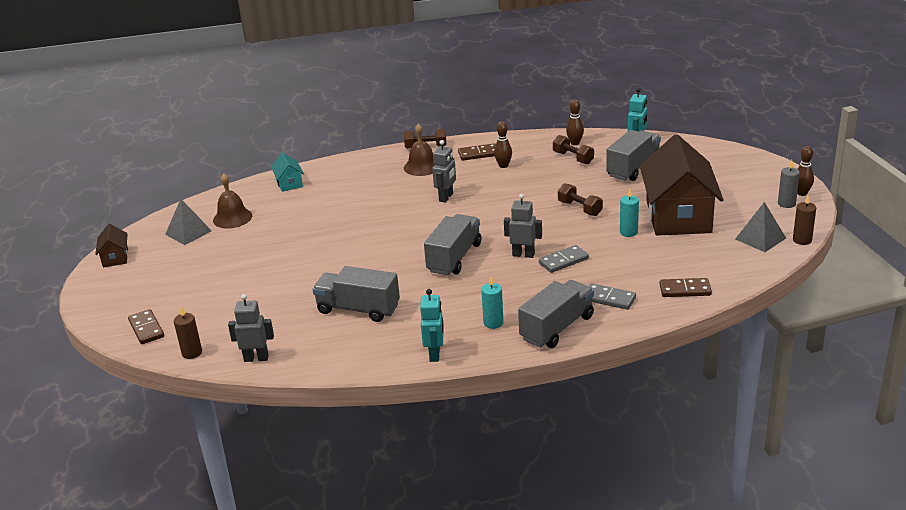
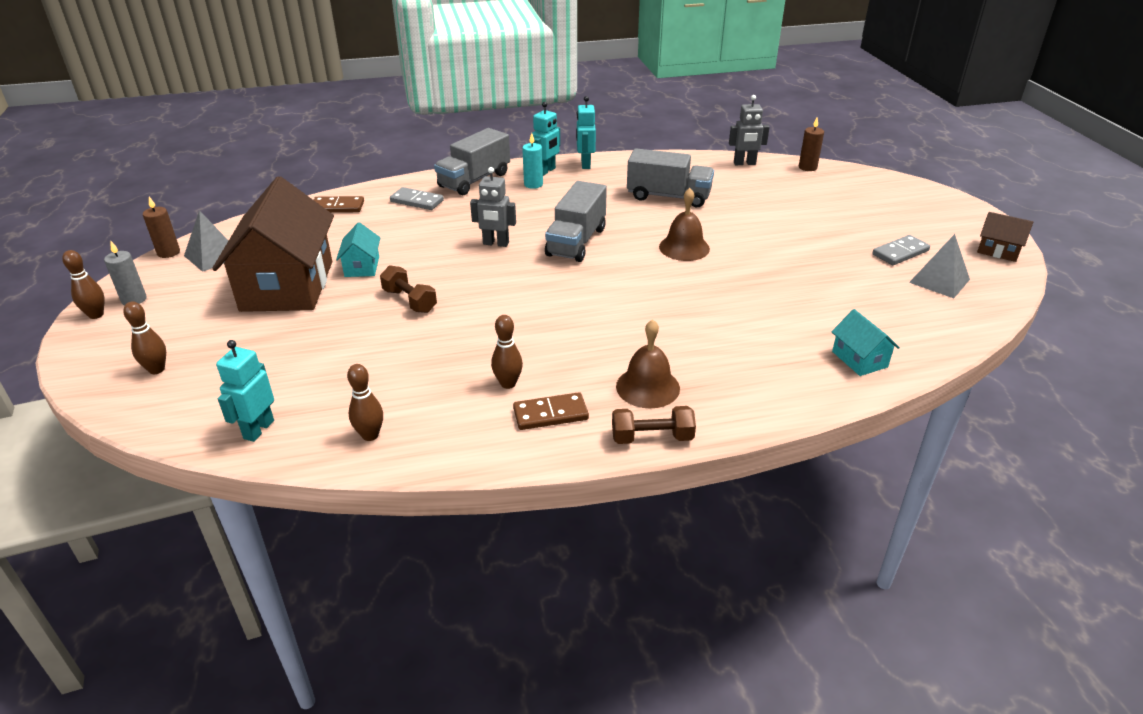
camera: 175 degrees right, 5 degrees up
(115, 258) = (998, 251): brown house -> brown house turned 45 degrees counterclockwise
(146, 329) = (872, 184): brown domino -> none
(232, 218) = (897, 300): brown bell -> brown bell (684, 247)
(446, 197) = (597, 324): grey robot -> none
(479, 343) = (546, 171): none -> turquoise robot
(563, 261) = (451, 236): grey domino -> grey domino (900, 253)
(573, 158) = (386, 397): brown dumbbell -> none
(628, 232) = (362, 266): turquoise candle -> turquoise house
(633, 168) = (298, 370): grey truck -> none
(722, 165) = (157, 369): none -> brown bowling pin

